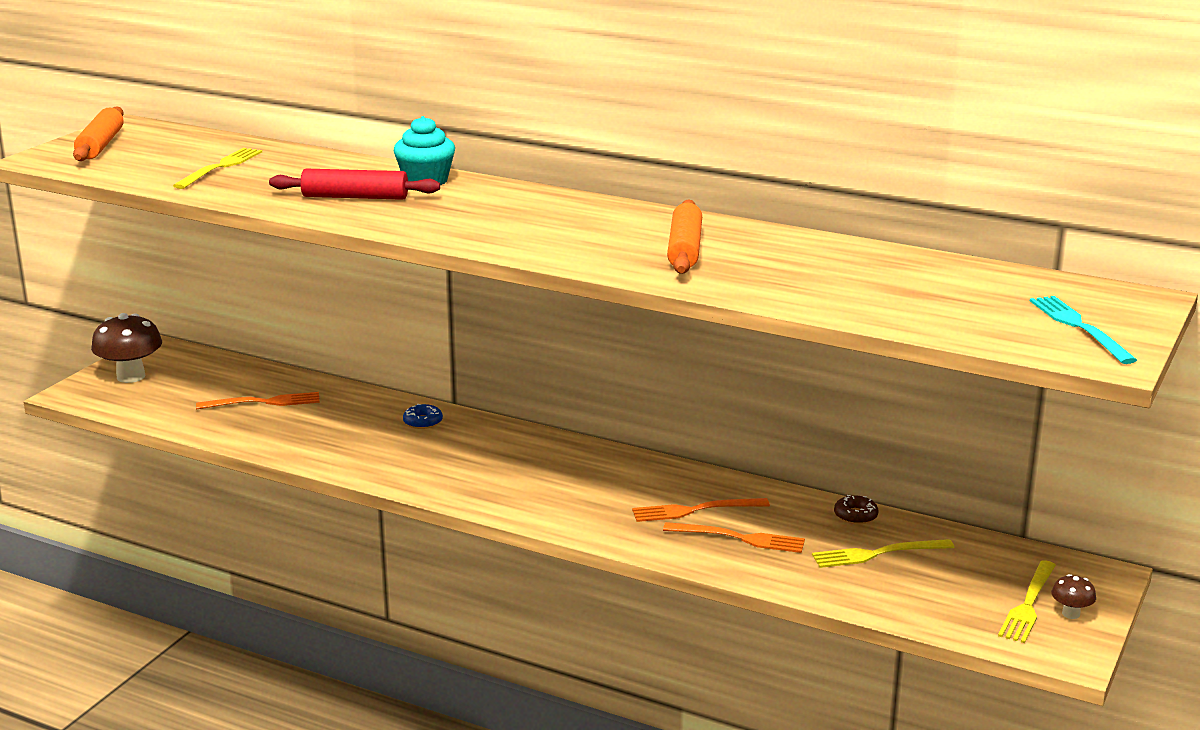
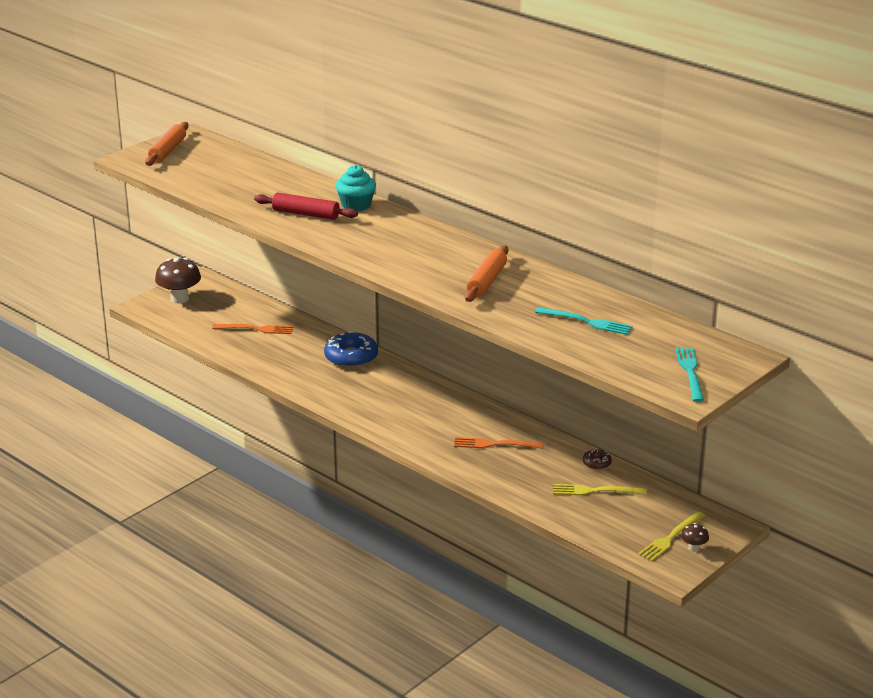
camera: 15 degrees right, 5 degrees up
(221, 167) = (234, 178): yellow fork -> none
(423, 422) = (351, 357): blue donut -> blue donut, size x2.04
(740, 538) = (513, 467): orange fork -> none
(874, 282) = (587, 322): none -> turquoise fork

